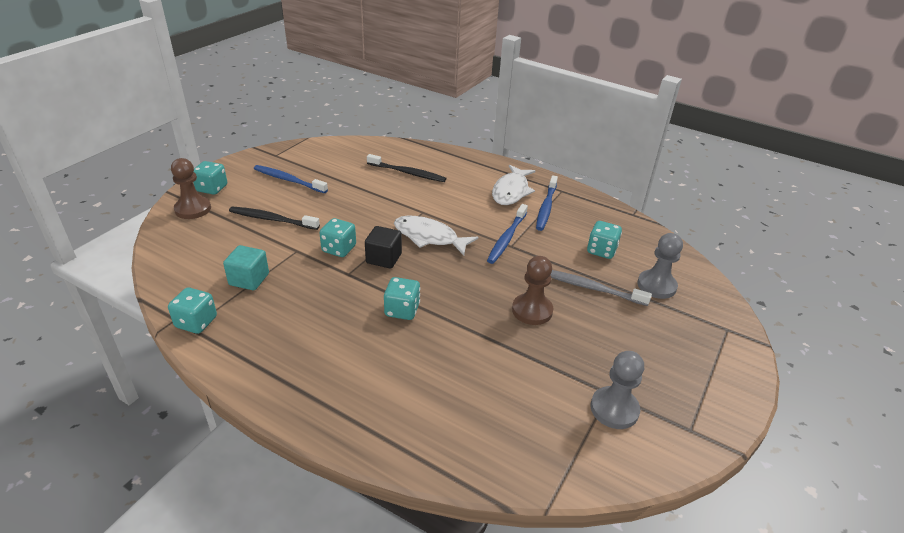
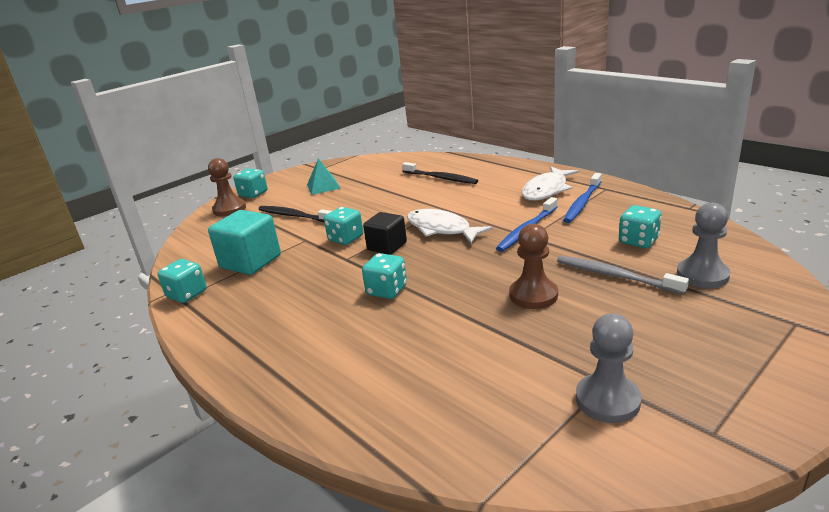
camera: 20 degrees right, 10 degrees down
(249, 279) = (250, 262): turquoise cube -> turquoise cube, size x1.51
(288, 180) = (323, 186): blue toothbrush -> turquoise pyramid

